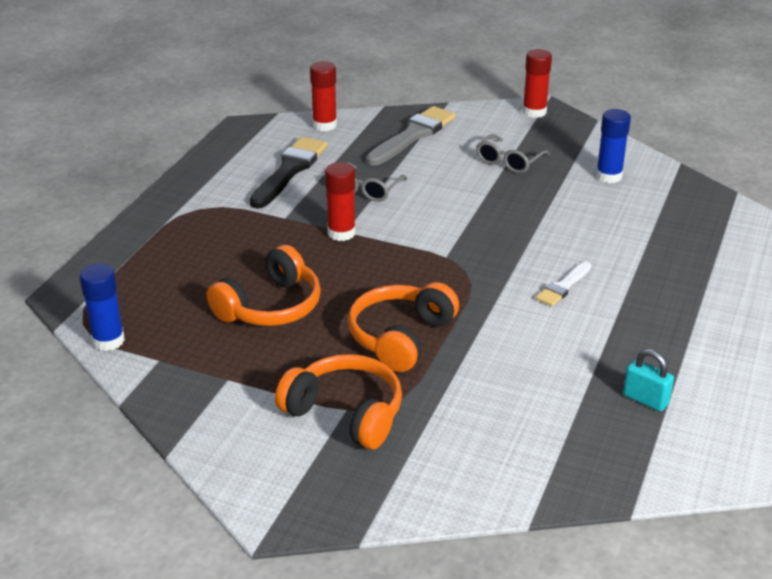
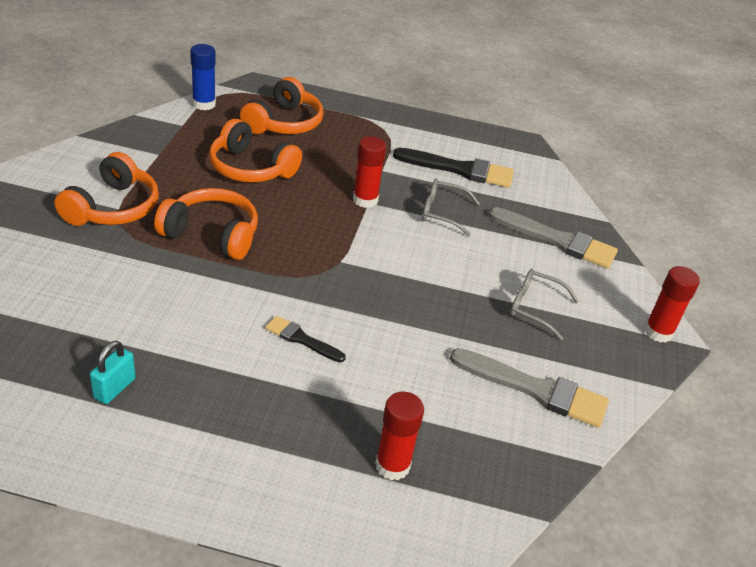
camera: 75 degrees right, 5 degrees up
(171, 278) = (284, 123): none -> orange headphones
(324, 125) = (550, 186): red glue stick -> red glue stick (392, 465)
(563, 286) = (301, 339): white brush -> black brush
(609, 176) = (535, 390): blue glue stick -> grey brush

